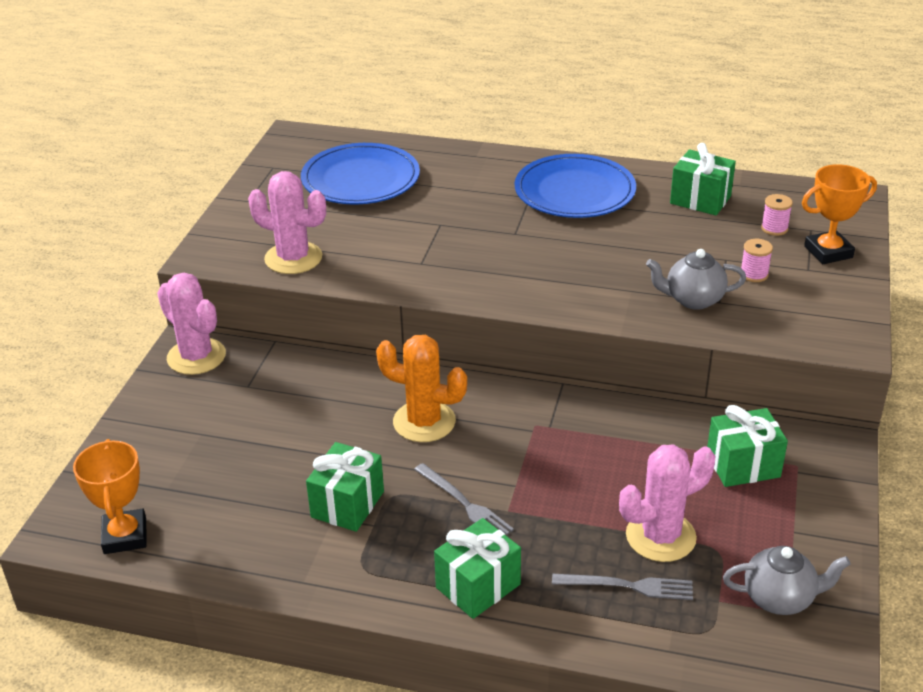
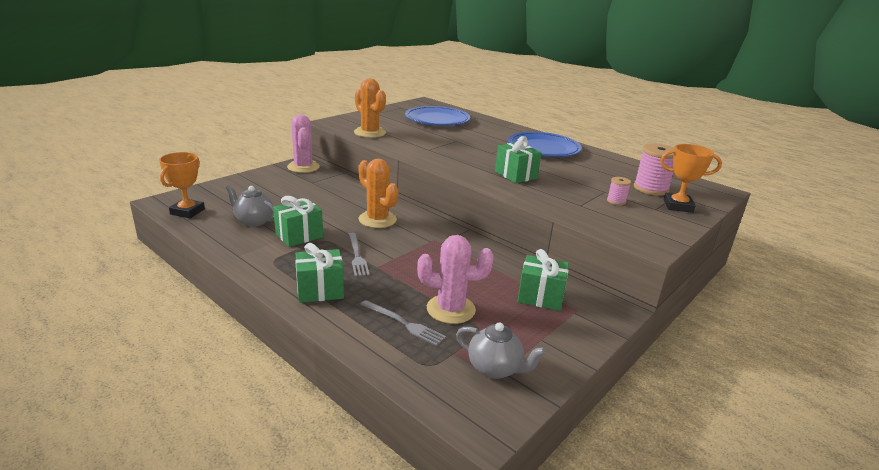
camera: 25 degrees right, 10 degrees down
(293, 258) = (369, 133): pink cactus -> orange cactus
(693, 300) = (564, 200): grey teapot -> grey teapot (254, 221)
(700, 200) = (615, 168): green gift -> green gift (515, 175)
(774, 228) = (651, 189): pink spool -> pink spool, size x1.93

